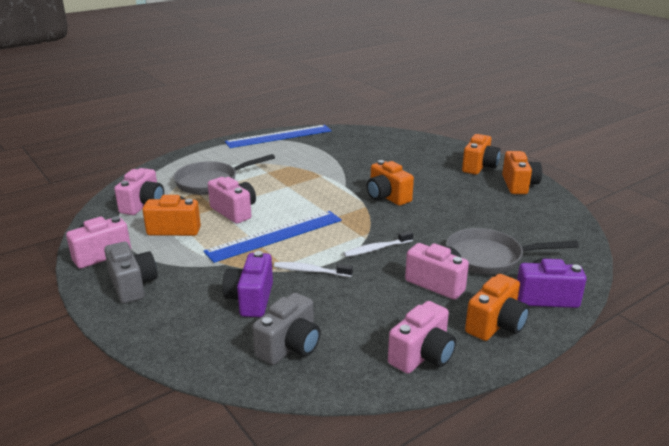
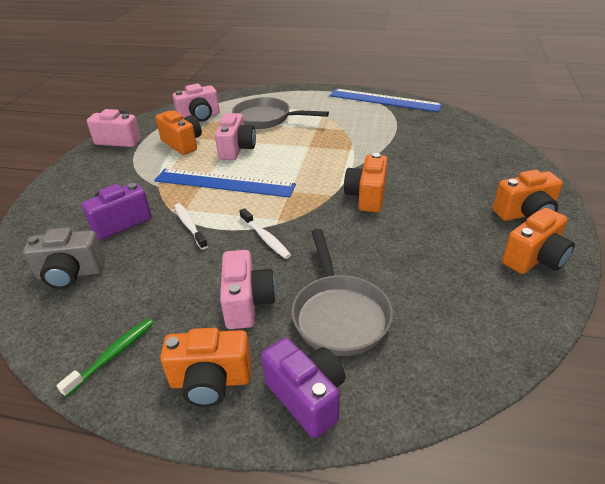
camera: 50 degrees right, 10 degrees up
(133, 285) = (94, 171): grey camera -> none
(376, 249) = (265, 238): white toothbrush -> white toothbrush turned 150 degrees counterclockwise
(422, 355) = (113, 355): pink camera -> green toothbrush
(490, 258) = (339, 314): grey pan -> grey pan turned 150 degrees counterclockwise

